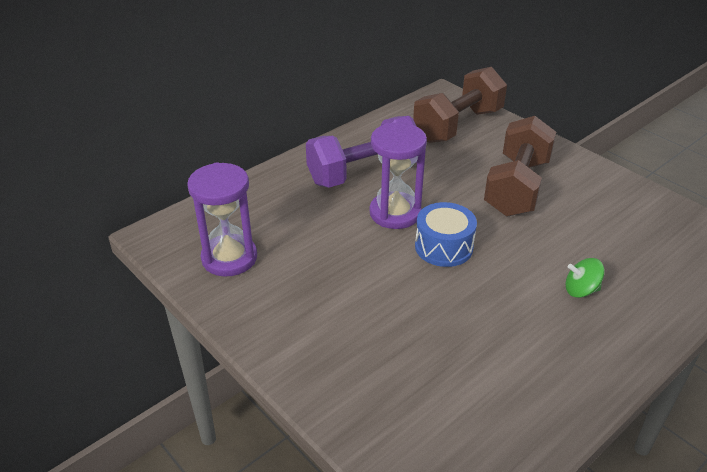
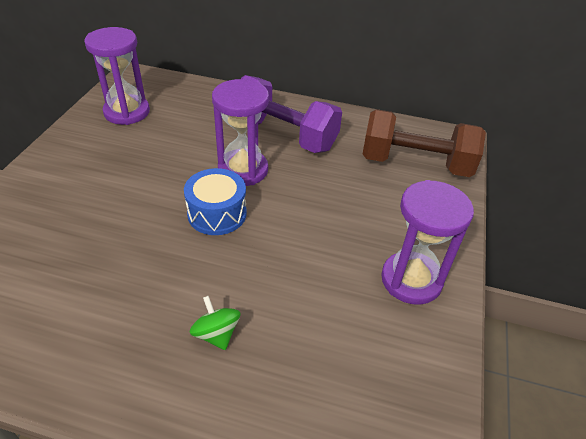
camera: 55 degrees right, 5 degrees up
(517, 187) = (352, 234): brown dumbbell -> none
(579, 181) = (411, 280): none -> purple hourglass

